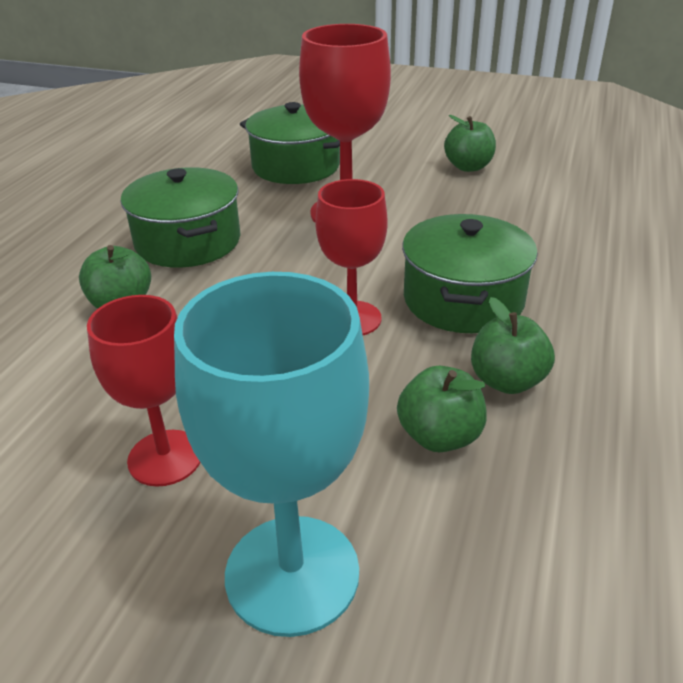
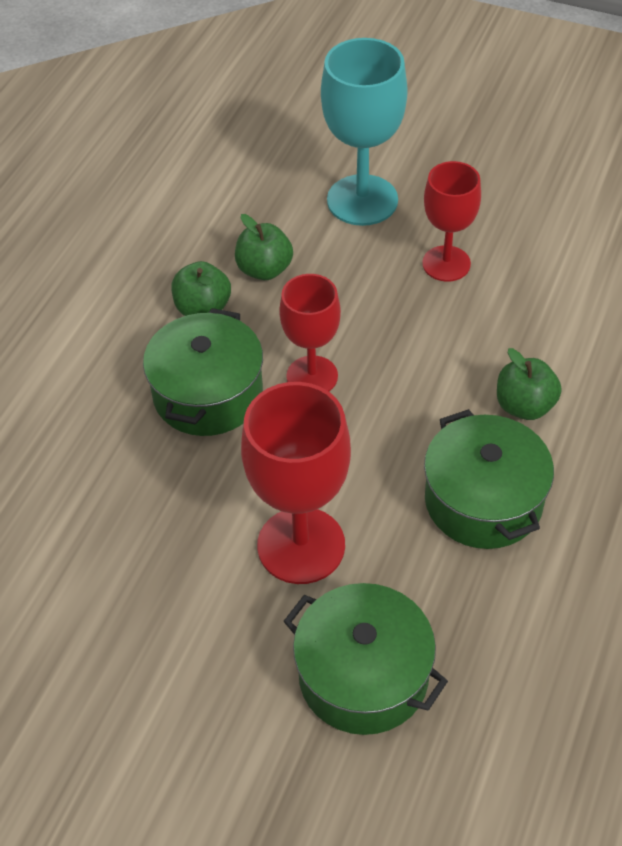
camera: 175 degrees left, 15 degrees up
(468, 167) = (116, 652): green apple -> none

